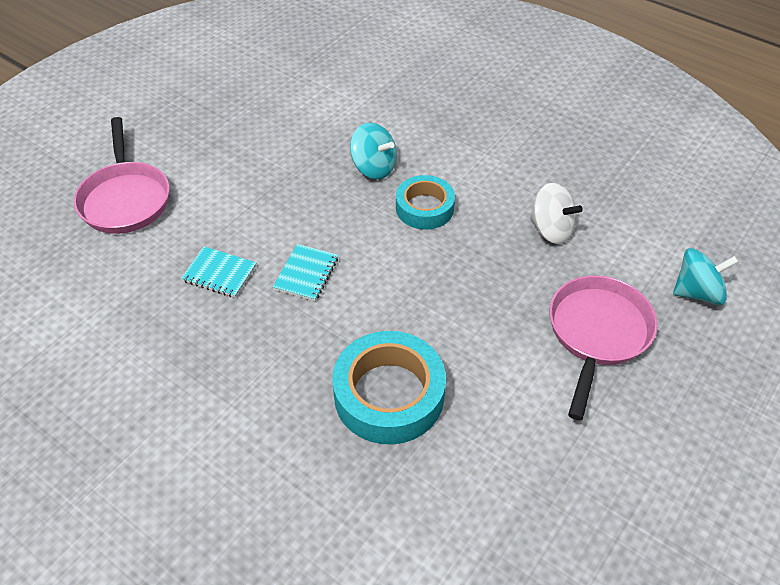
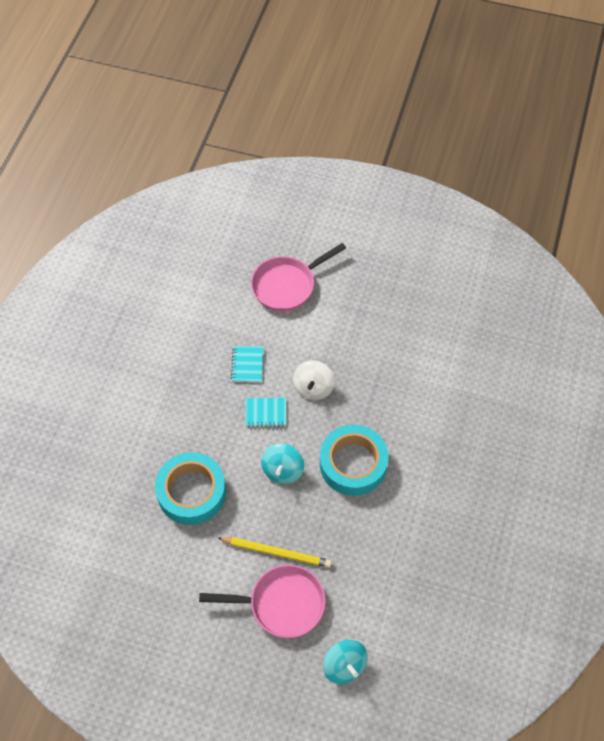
camera: 70 degrees right, 10 degrees up
(374, 167) = (379, 418): turquoise spinning top -> turquoise spinning top (283, 470)
(424, 208) = (353, 464): turquoise tape -> turquoise tape, size x1.57
(521, 319) = (276, 552): none -> yellow pencil
(551, 229) = (366, 553): white spinning top -> white spinning top (313, 388)

